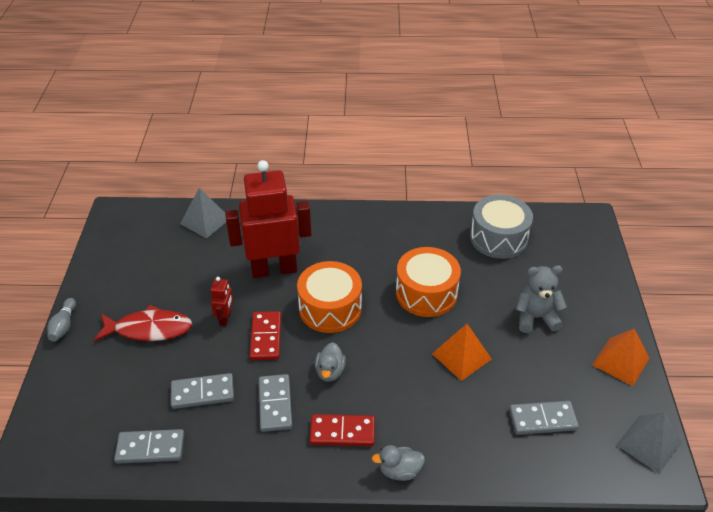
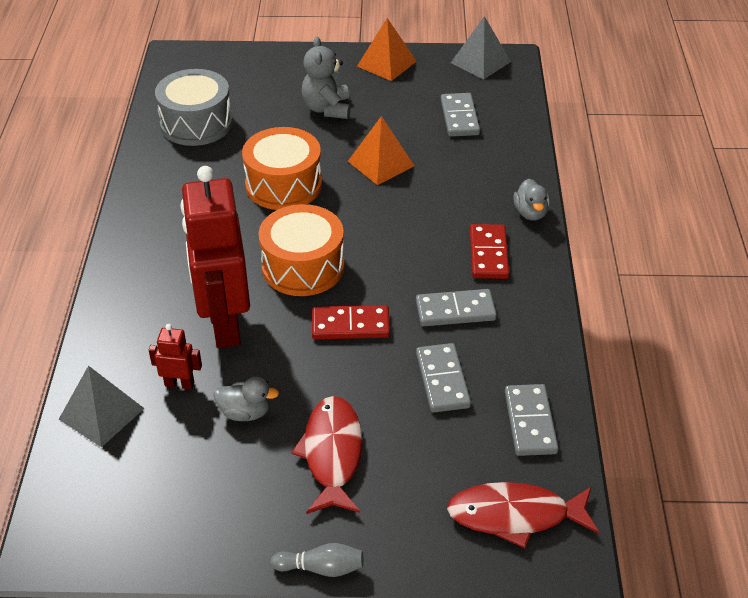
camera: 90 degrees left, 0 degrees up
(70, 431) = (515, 515): none -> red fish
(225, 318) = (315, 369): red robot -> red robot (179, 384)
(330, 371) = (405, 265): grey duck -> grey duck (245, 412)

